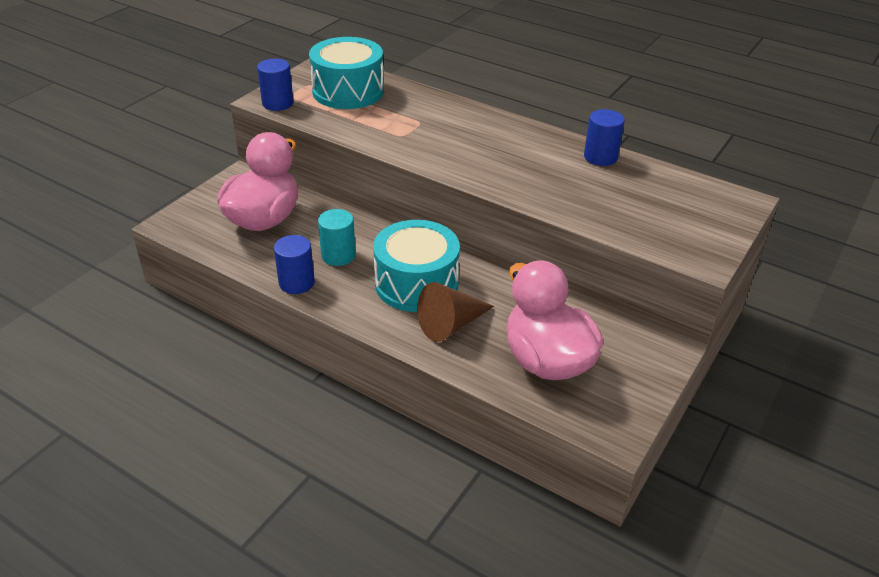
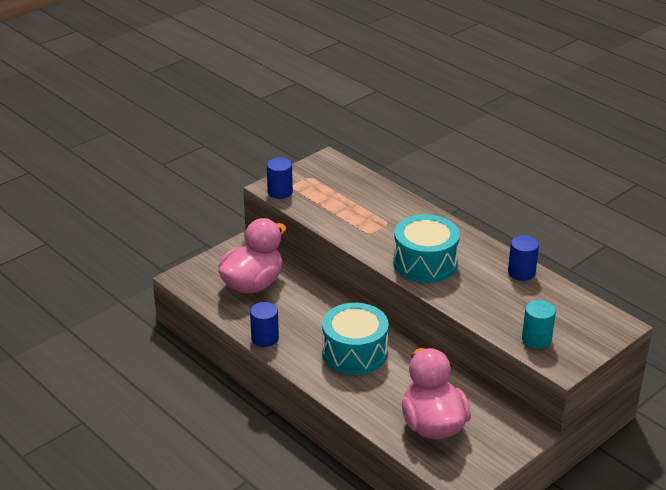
camera: 15 degrees right, 5 degrees down
(338, 255) = (302, 322): turquoise cylinder -> turquoise cylinder (536, 339)
(348, 91) = (338, 187): turquoise drum -> turquoise drum (425, 263)
(451, 325) = (370, 388): brown cone -> none

